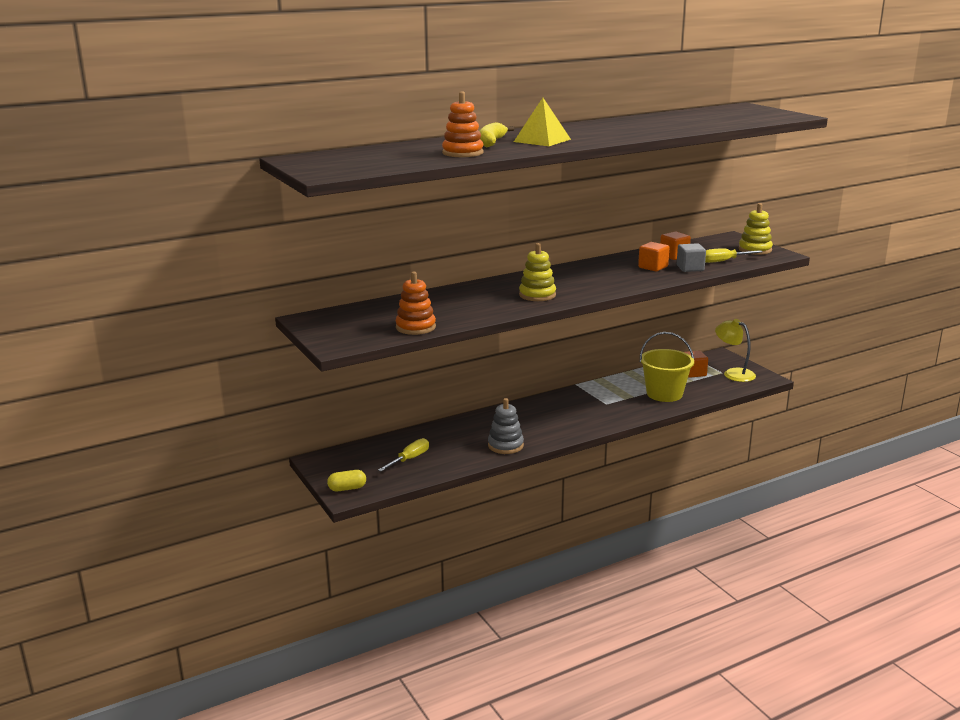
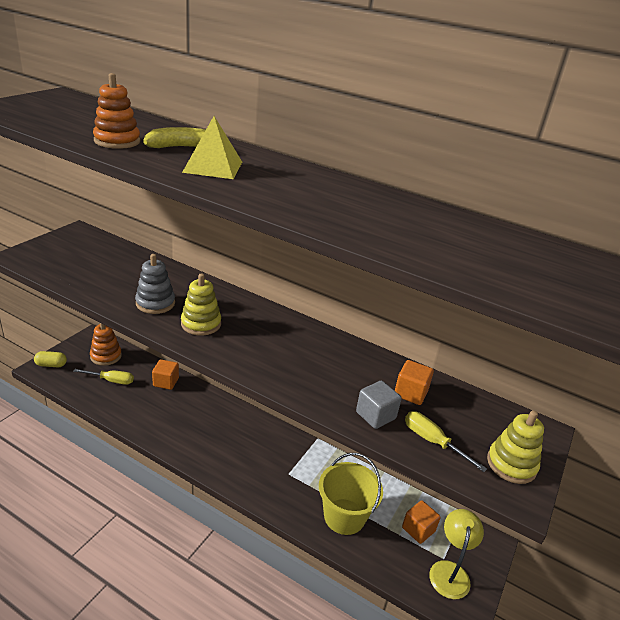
camera: 55 degrees right, 10 degrees up
(347, 488) = (51, 365): yellow capsule -> yellow capsule turned 45 degrees counterclockwise
(415, 327) = (77, 279): orange stacking toy -> orange stacking toy (106, 356)
(505, 445) = (160, 428): grey stacking toy -> grey stacking toy (155, 303)
(653, 267) = (353, 384): orange cube -> orange cube (166, 382)

